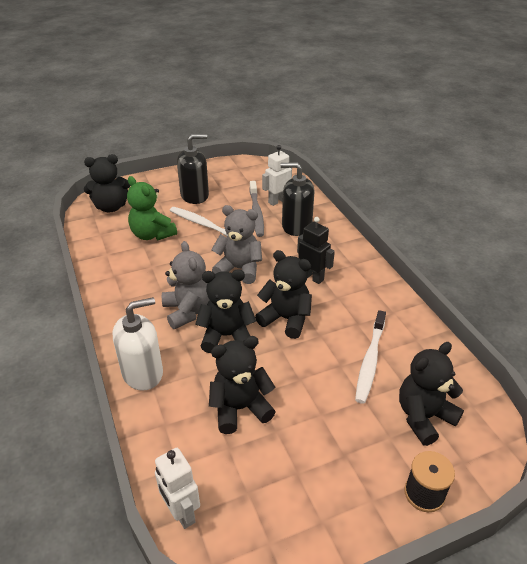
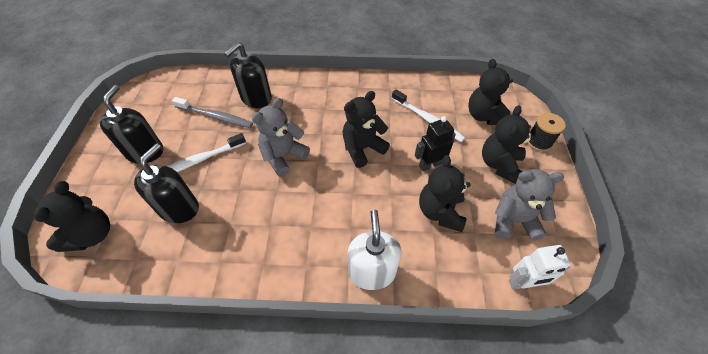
camera: 65 degrees left, 15 degrees up
(152, 235) = (179, 208): green teddy bear -> black soap dispenser
(187, 311) = (313, 212): grey teddy bear -> grey teddy bear (513, 220)
(226, 336) = (360, 194): black teddy bear -> black teddy bear (499, 164)
(277, 201) = (211, 96): white robot -> none
(312, 277) = (326, 114): black robot -> black robot (430, 165)

